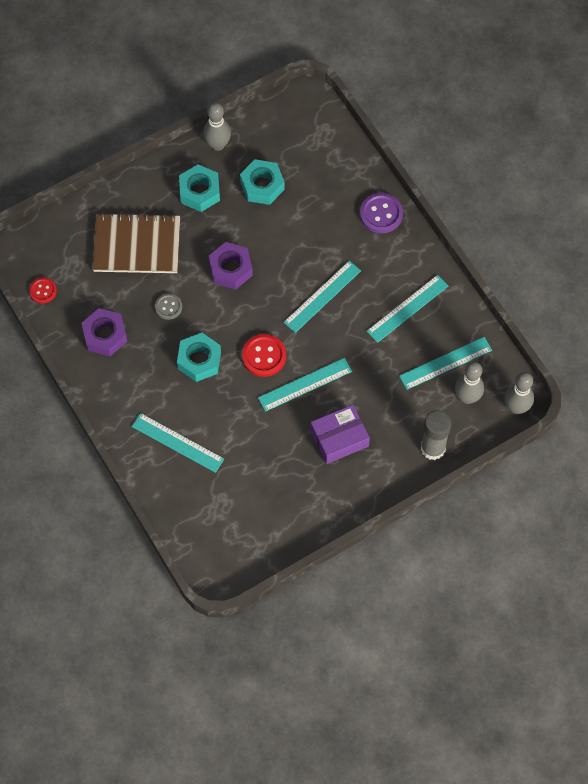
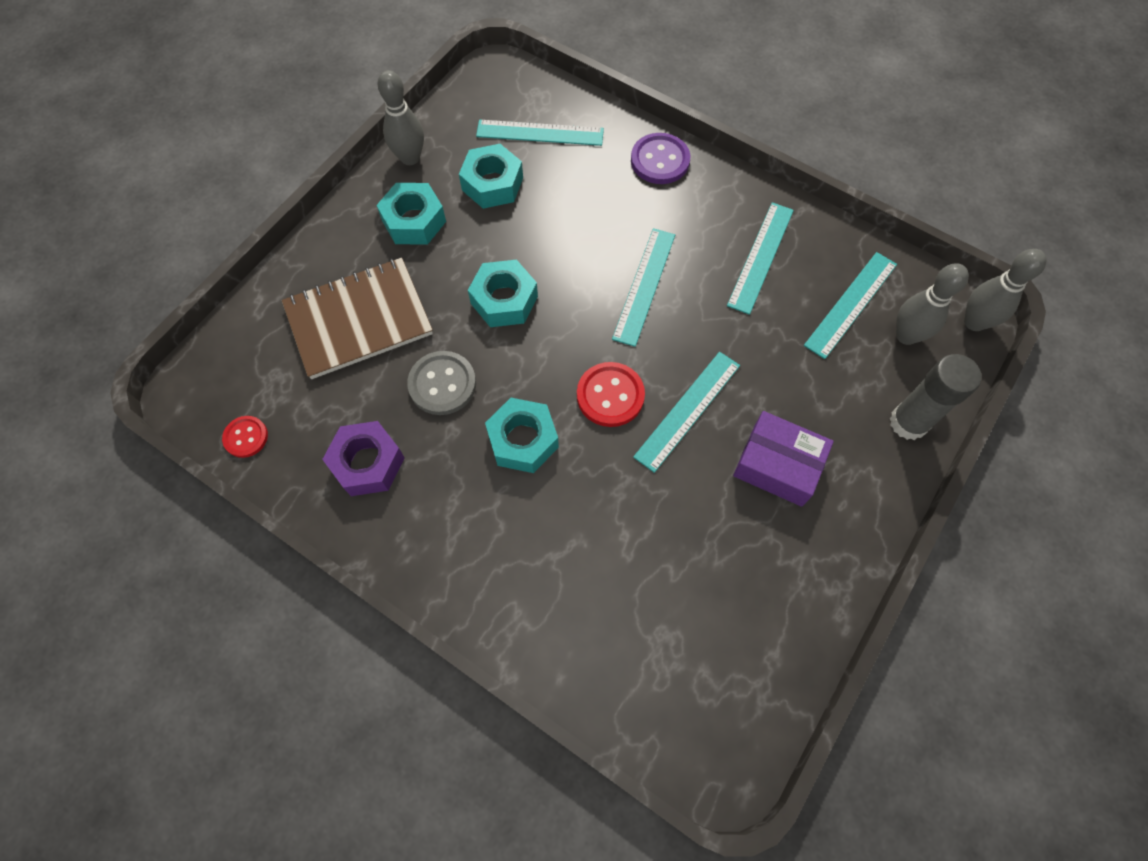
camera: 25 degrees left, 0 degrees up
(168, 307) = (442, 384): grey button -> grey button, size x1.61
(177, 442) = (551, 577): turquoise ruler -> turquoise ruler (540, 133)
(231, 269) = (504, 300): purple nut -> turquoise nut
(339, 438) = (777, 465): purple box -> purple box turned 75 degrees clockwise

